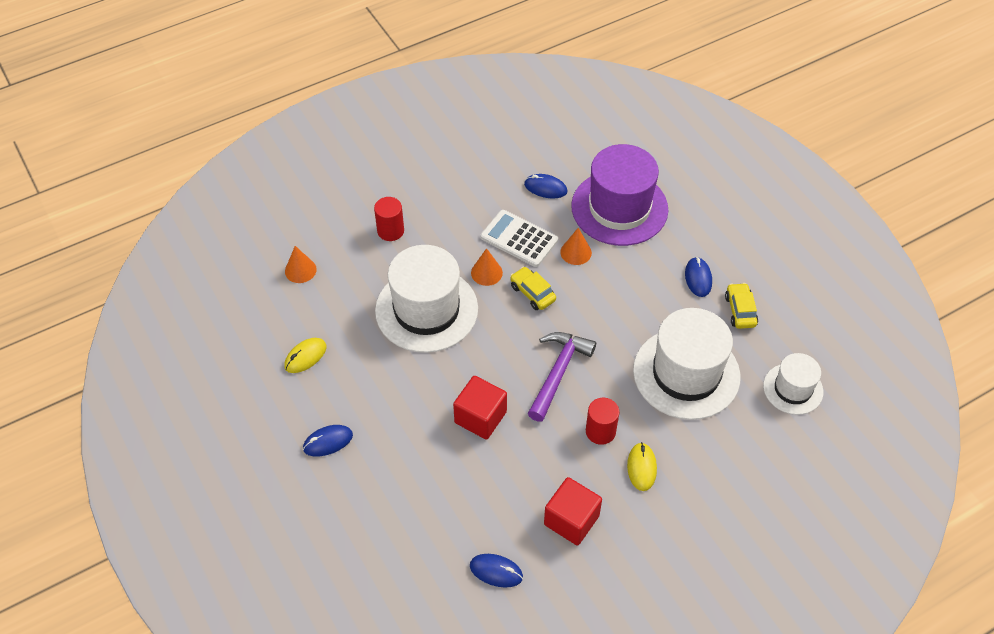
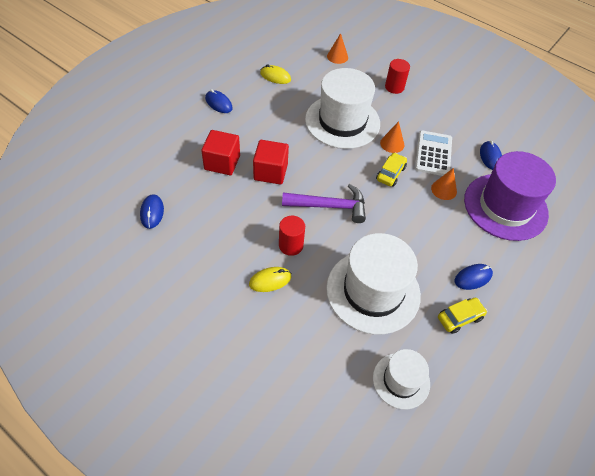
camera: 65 degrees right, 0 degrees up
(571, 520) = (207, 246): red cube -> red cube (222, 163)

